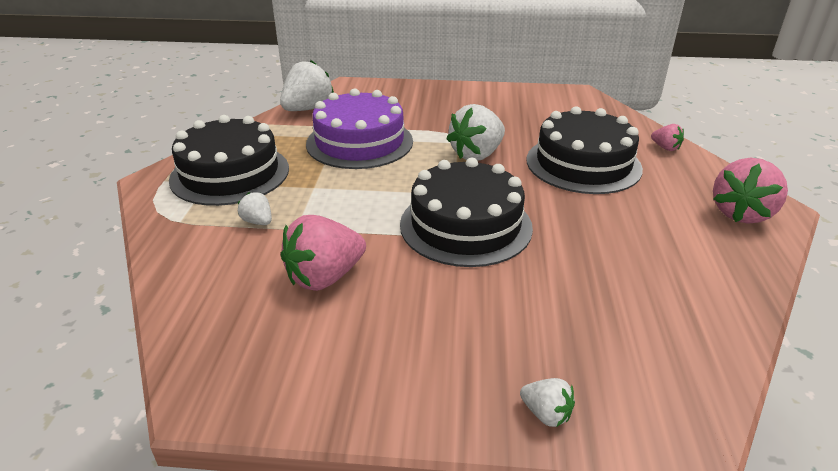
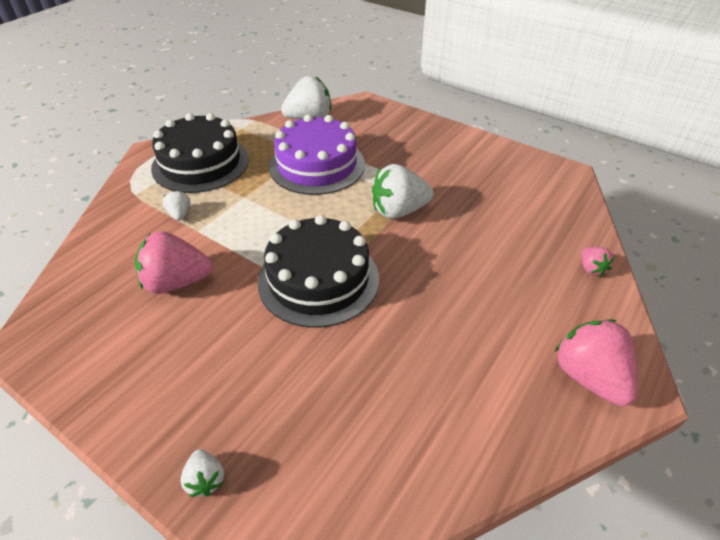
camera: 30 degrees right, 10 degrees up
(583, 164) = (485, 256): black cake -> none
(741, 213) = (589, 377): pink strawberry -> pink strawberry turned 90 degrees clockwise

